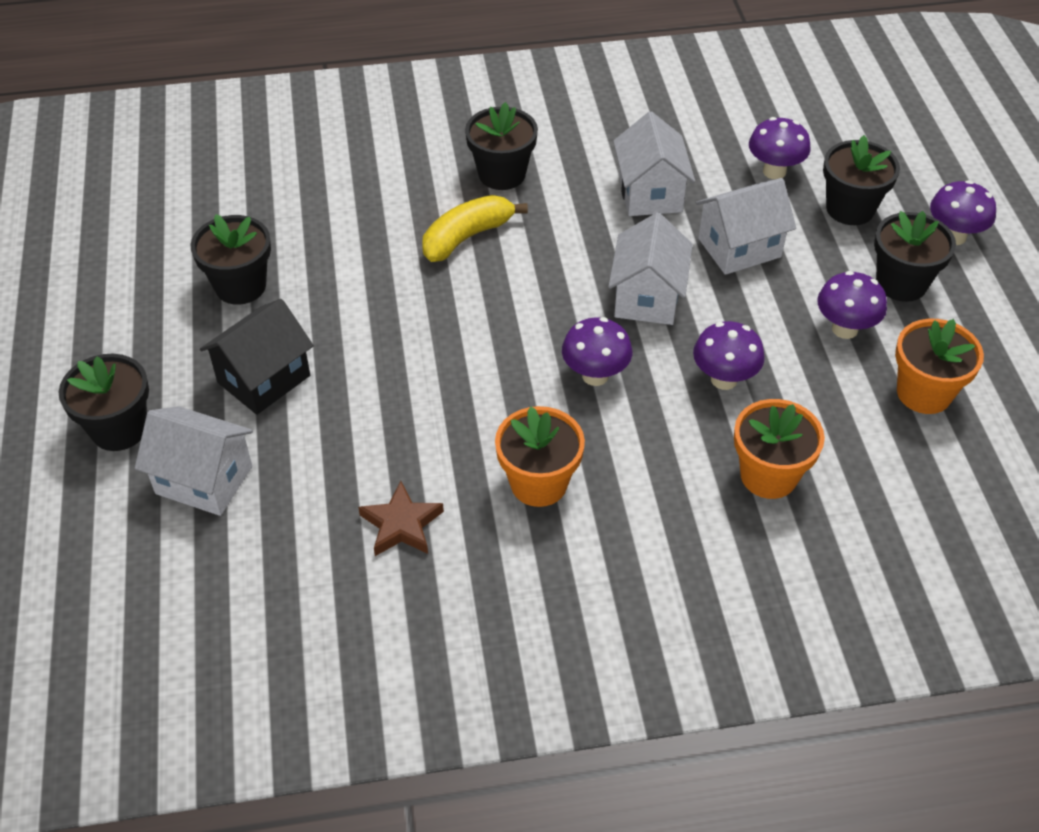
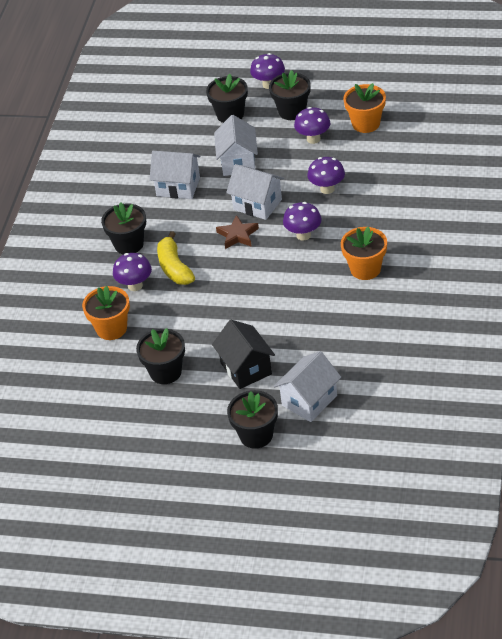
camera: 65 degrees left, 5 degrees down
(401, 525) = (371, 324): brown star -> brown star (238, 235)
(768, 475) = (393, 188): orange flower pot -> orange flower pot (111, 328)
(774, 171) = (186, 135): purple mushroom -> purple mushroom (135, 285)

